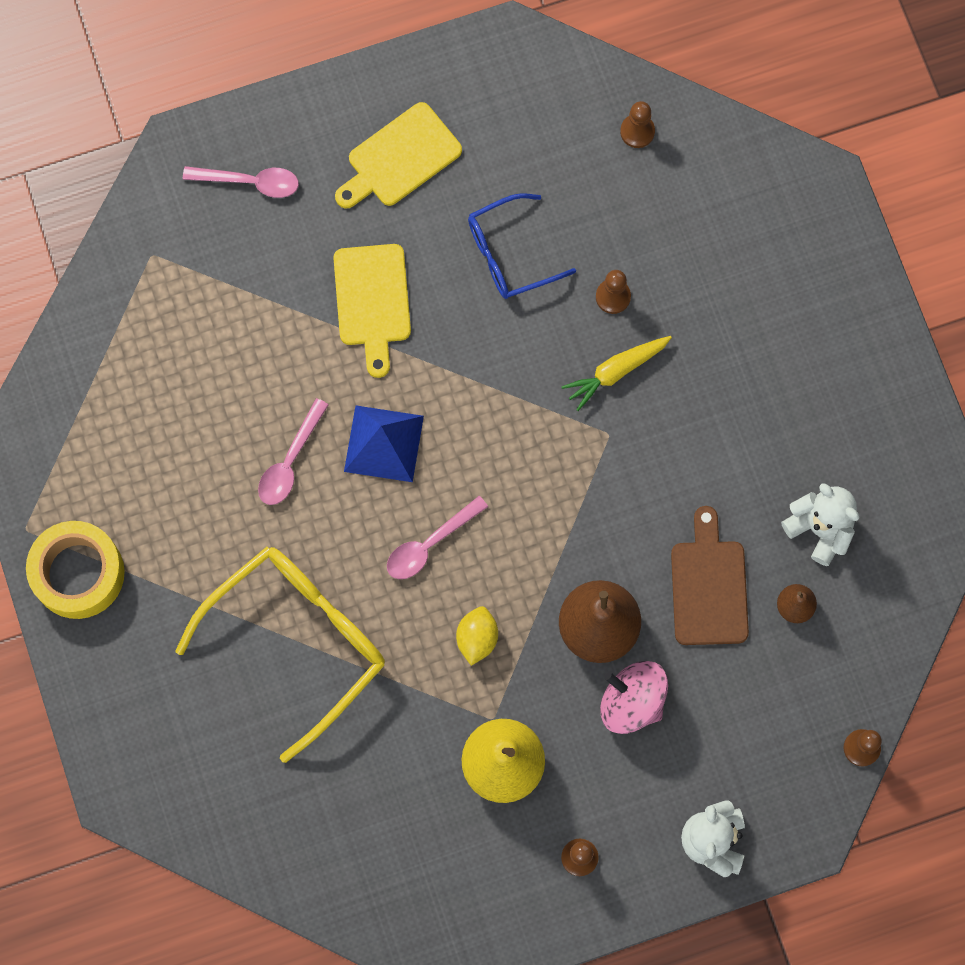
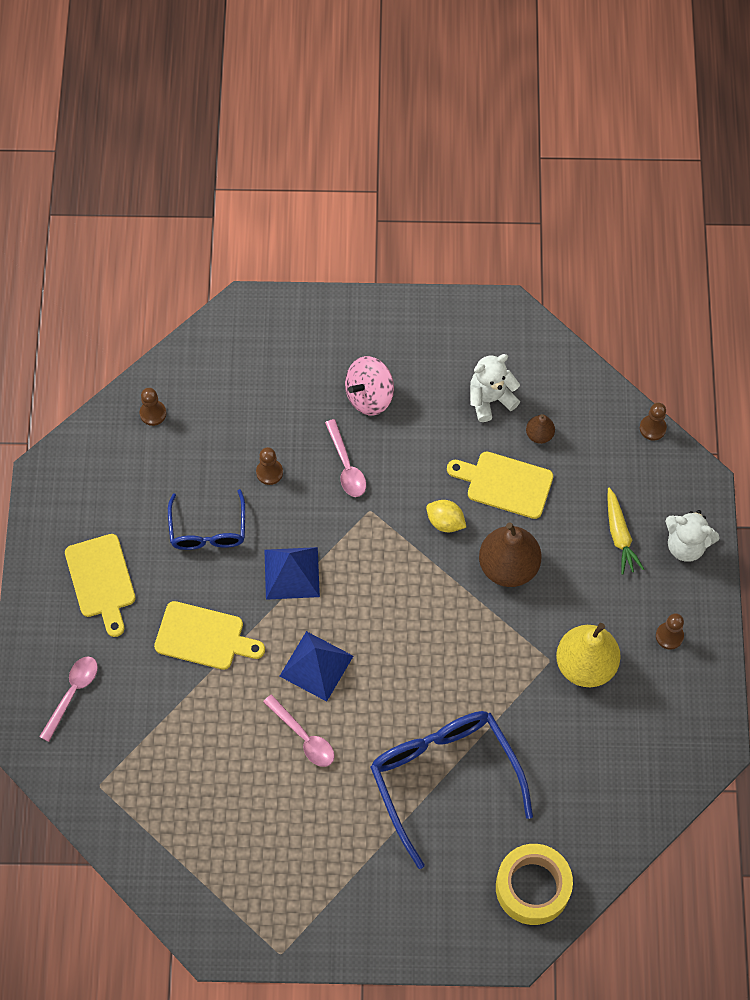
camera: 70 degrees left, 10 degrees down
(78, 573) = (331, 924): yellow tape -> yellow tape (532, 887)
(298, 641) = (444, 777): yellow glasses -> blue glasses
(429, 544) = (405, 660): pink spoon -> pink spoon (346, 466)
(477, 638) = (487, 651): yellow lemon -> yellow lemon (445, 522)
(491, 371) = (291, 573): none -> blue pyramid
(616, 372) = (326, 490): yellow carrot -> yellow carrot (619, 535)
(632, 702) = (570, 563): pink spinning top -> pink spinning top (369, 396)
(709, 586) = (505, 484): brown cutting board -> yellow cutting board

